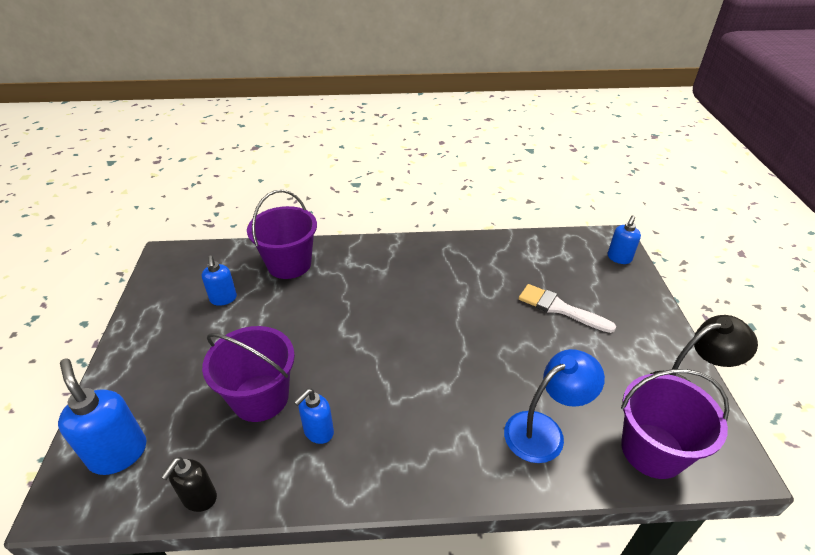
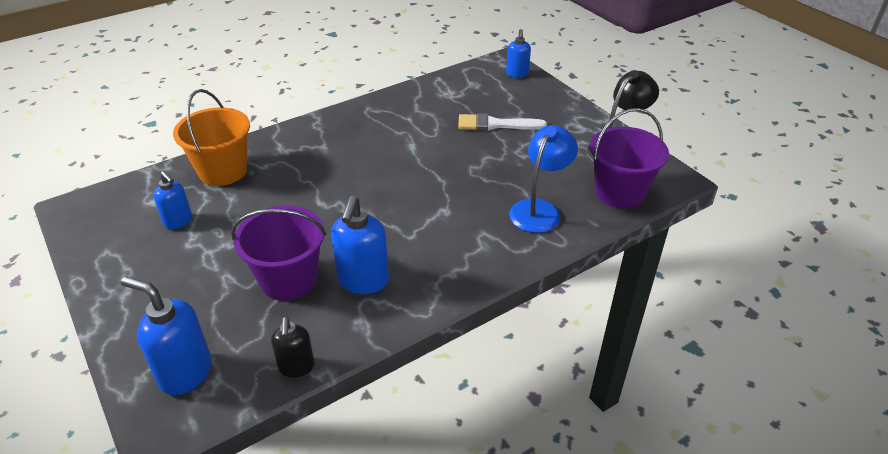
camera: 30 degrees left, 0 degrees up
(289, 264) = (223, 171): purple bucket -> orange bucket
(318, 432) = (363, 281): blue soap dispenser -> blue soap dispenser, size x1.61

